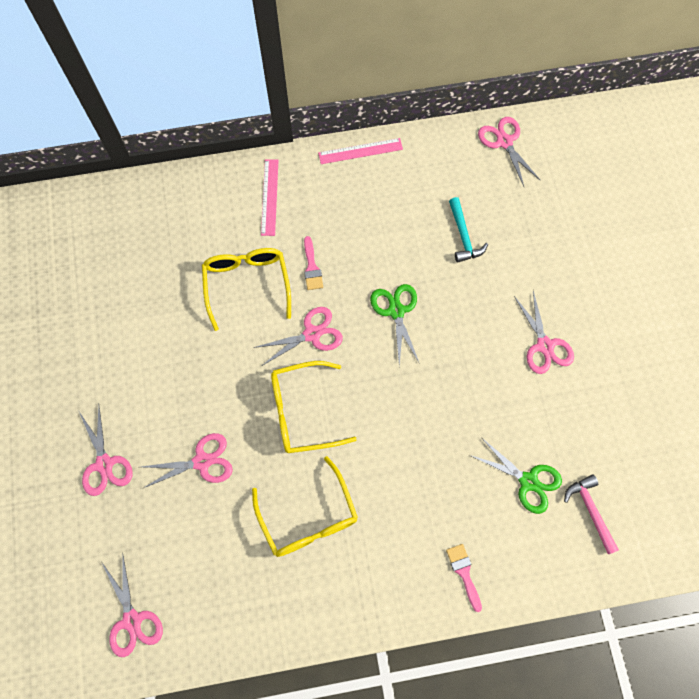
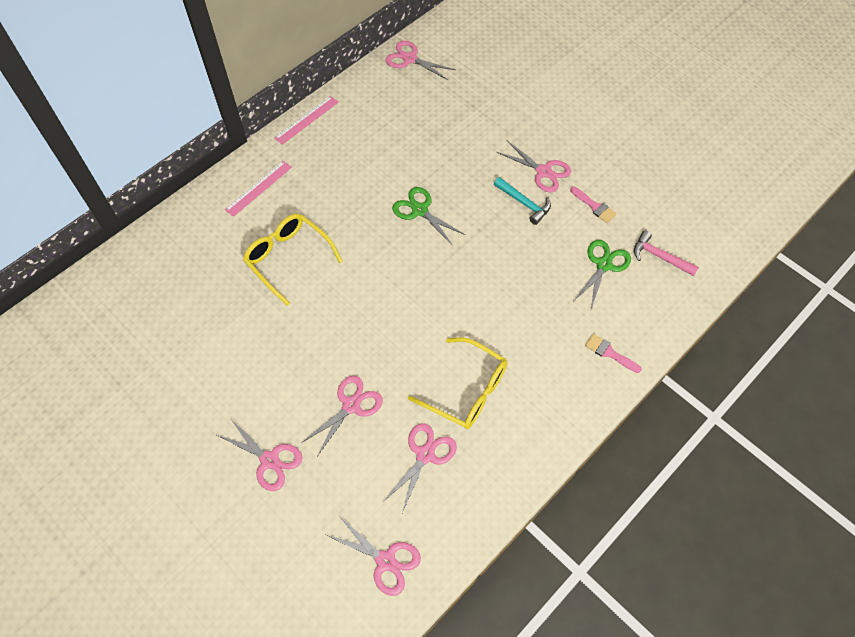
camera: 35 degrees left, 10 degrees down
(270, 197) = (258, 188): pink ruler -> pink ruler turned 75 degrees clockwise
(302, 412) = (403, 320): yellow glasses -> none
(312, 267) = (331, 218): pink brush -> pink brush (594, 206)
(312, 334) = (368, 262): pink scissors -> pink scissors (425, 454)
(463, 236) = (429, 134): turquoise hammer -> turquoise hammer (524, 203)
(528, 481) = (604, 264): green scissors -> green scissors turned 60 degrees counterclockwise

